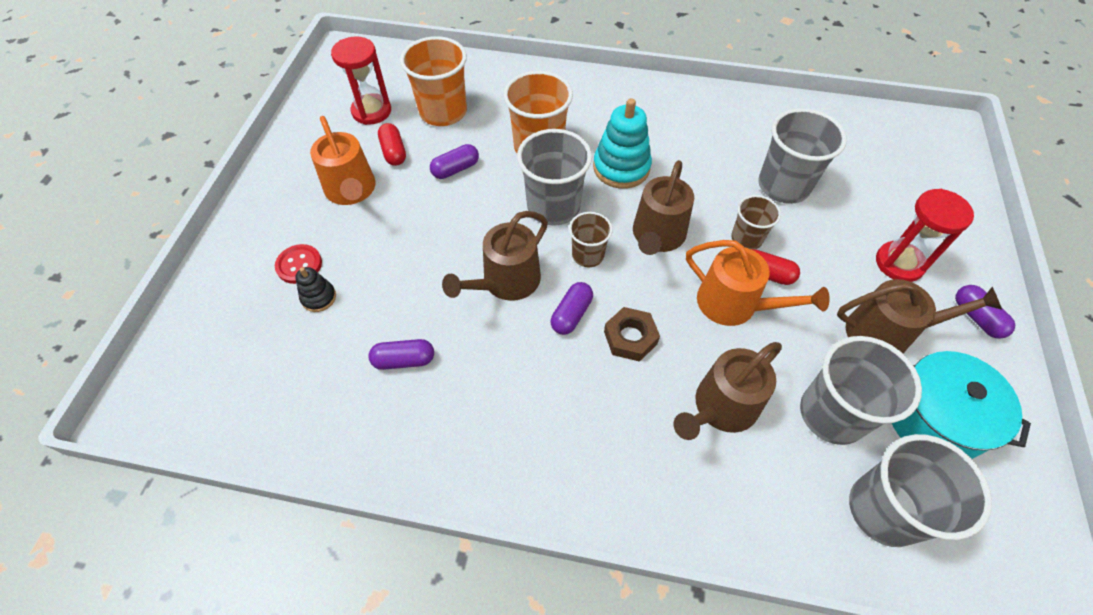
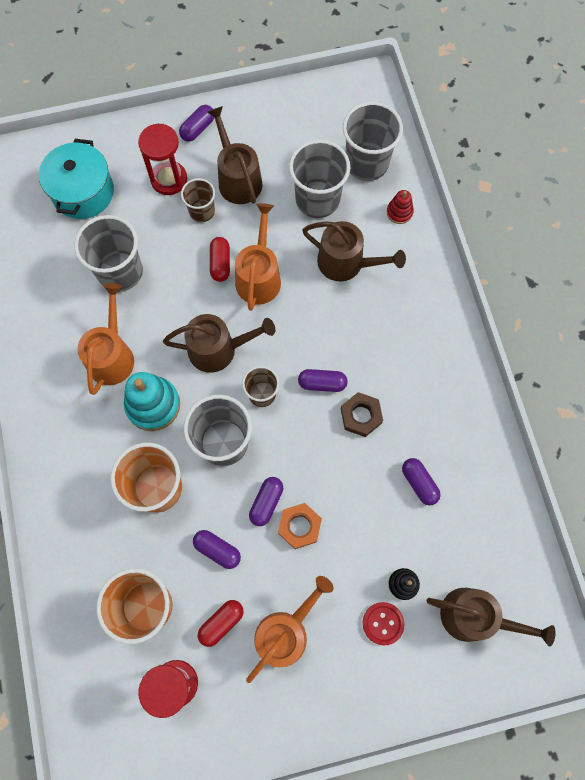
camera: 115 degrees left, 15 degrees up
(434, 235) = (299, 526): none -> orange nut
(474, 218) = (266, 502): none -> purple capsule
(506, 282) = (317, 444): brown watering can -> brown watering can (474, 616)
(630, 337) = (321, 336): brown nut -> brown nut (361, 416)
(688, 154) = (112, 355): none -> orange watering can
(746, 238) = (191, 284): brown cup -> brown cup (202, 211)
(782, 517) = (399, 212): none -> red stacking toy
(933, 419) = (292, 145): turquoise pot -> turquoise pot (83, 192)

